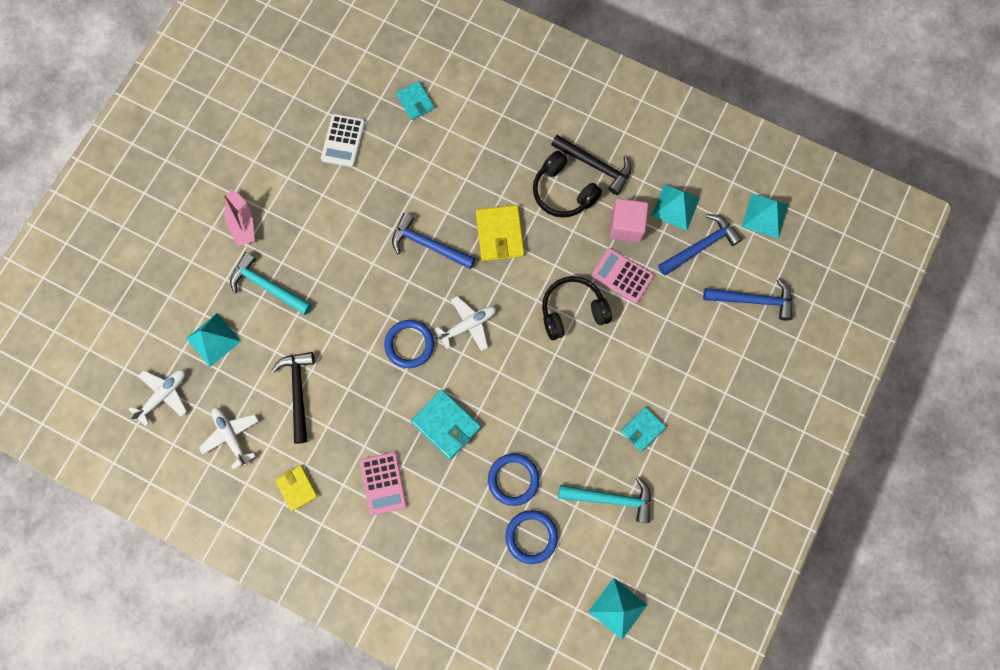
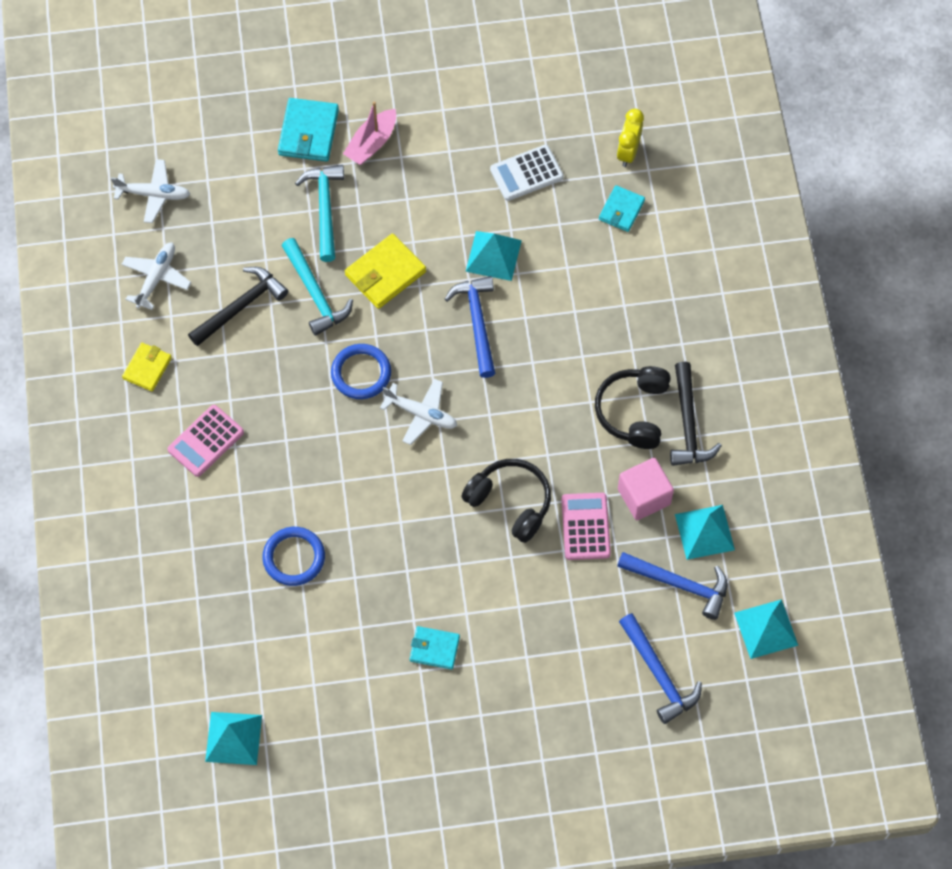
camera: 55 degrees right, 10 degrees down
(213, 339) = (237, 199): turquoise pyramid -> turquoise pyramid (493, 255)
(377, 69) = (628, 152): none -> yellow clock
(446, 424) = (304, 460): turquoise wallet -> turquoise wallet (308, 132)
(500, 234) = (540, 381): yellow wallet -> yellow wallet (385, 273)
(531, 537) = (248, 611): blue ring -> none
(611, 499) = (340, 663): turquoise hammer -> turquoise hammer (315, 294)

